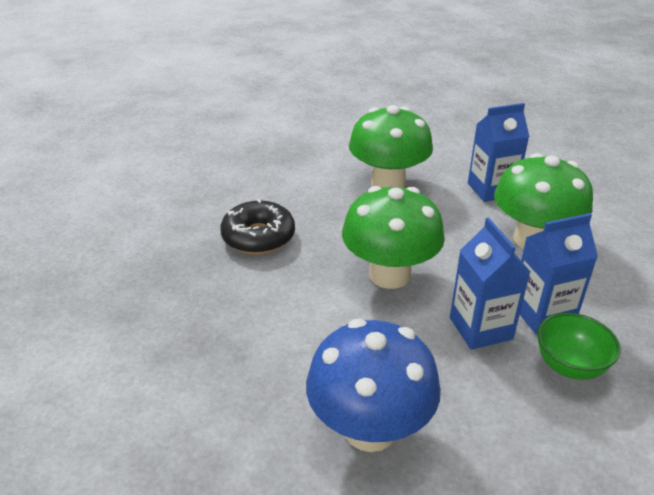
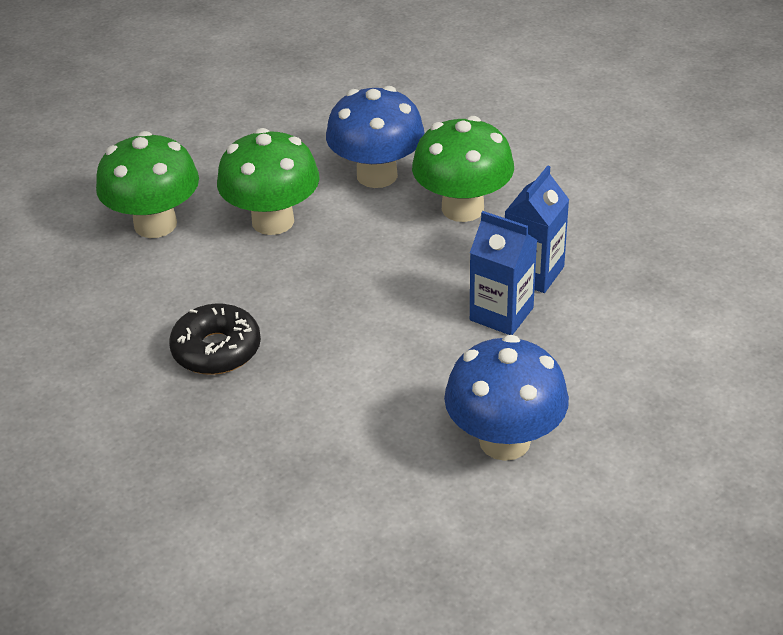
camera: 40 degrees left, 5 degrees up
(389, 275) = (381, 313): green mushroom -> green mushroom (155, 224)
(491, 190) = (377, 175): blue carton -> blue mushroom
(569, 366) = (590, 304): green bowl -> none

